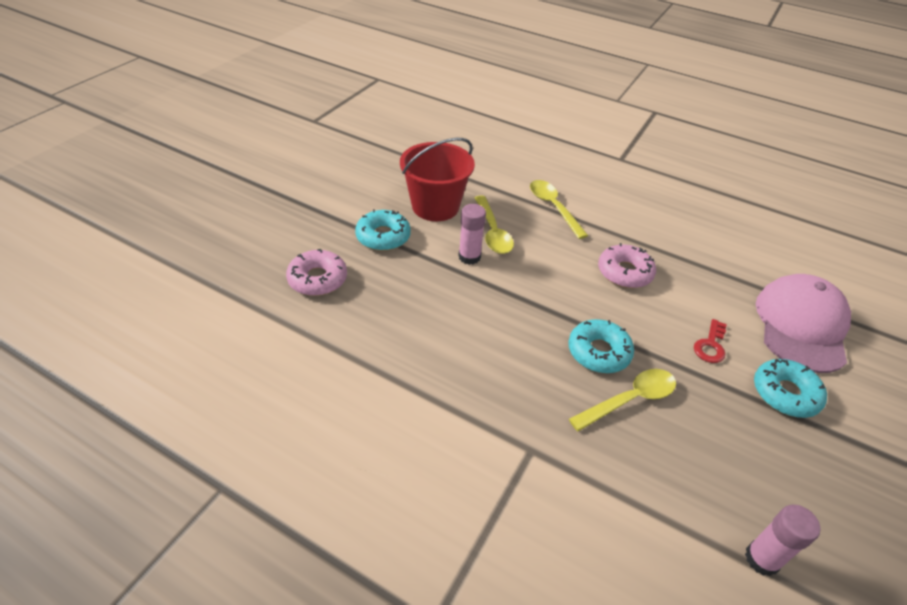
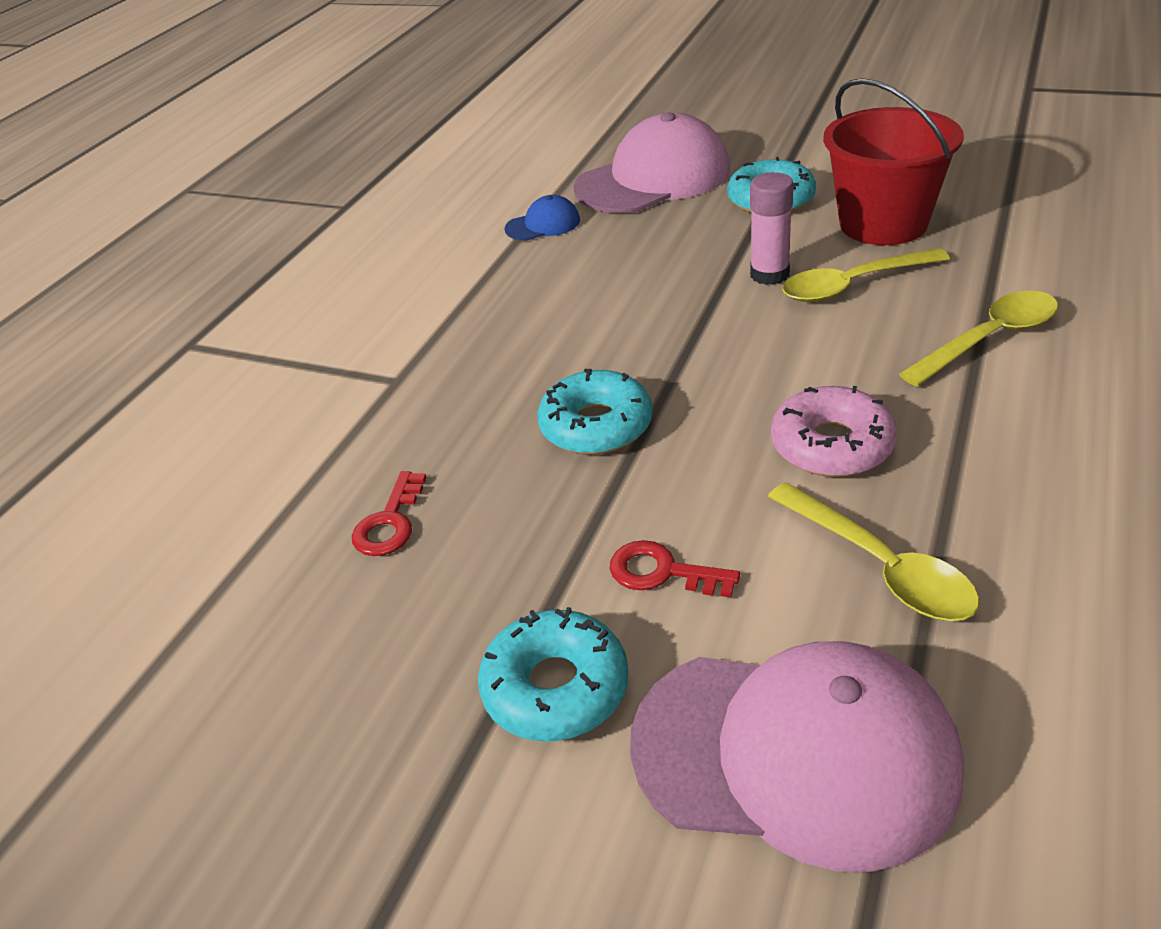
camera: 90 degrees right, 5 degrees down
(317, 279) = (653, 178): pink donut -> pink cap
(350, 346) = (543, 224): none -> blue cap
(630, 399) = (499, 465): yellow spoon -> yellow spoon (880, 566)
(678, 458) = (390, 522): none -> red key
(762, 559) = (214, 613): pink glue stick -> none

